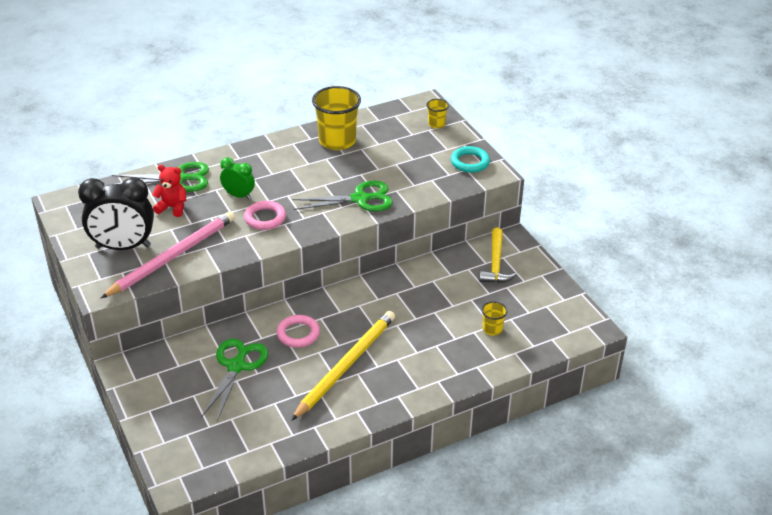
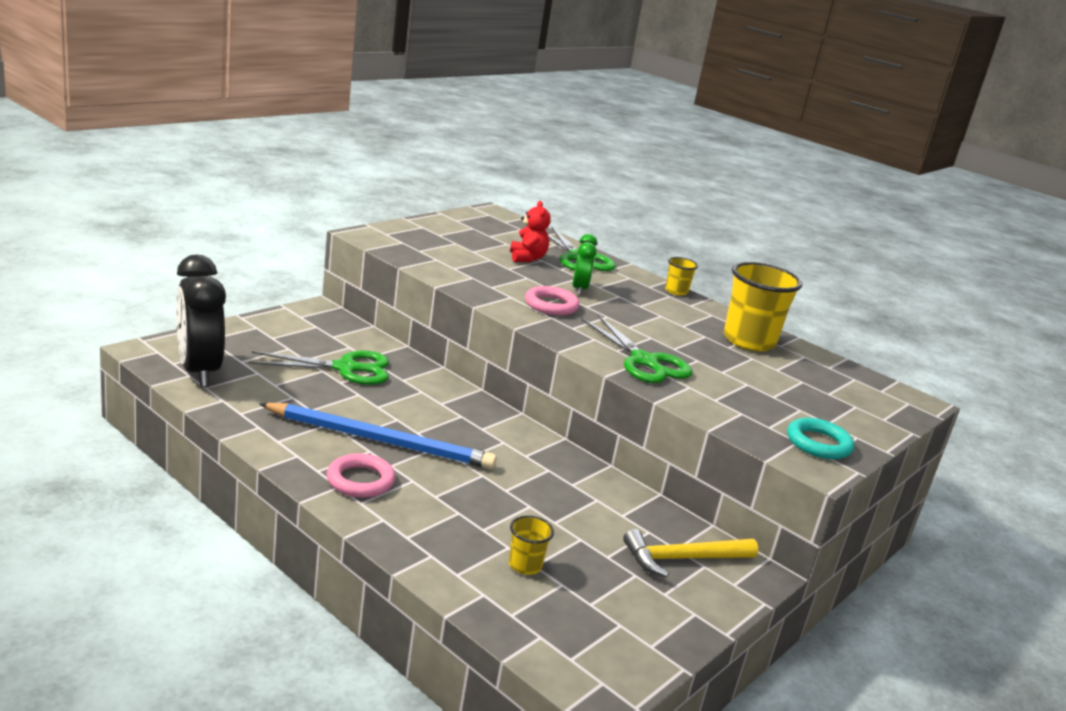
camera: 65 degrees right, 15 degrees down
(123, 247) = (443, 240): black clock -> black clock (199, 371)
(173, 256) = (444, 262): pink pencil -> none
(298, 334) = (422, 402): pink ring -> pink ring (360, 480)
(346, 365) = (380, 440): yellow pencil -> blue pencil
(436, 124) = (876, 411): yellow cup -> yellow cup (676, 291)

